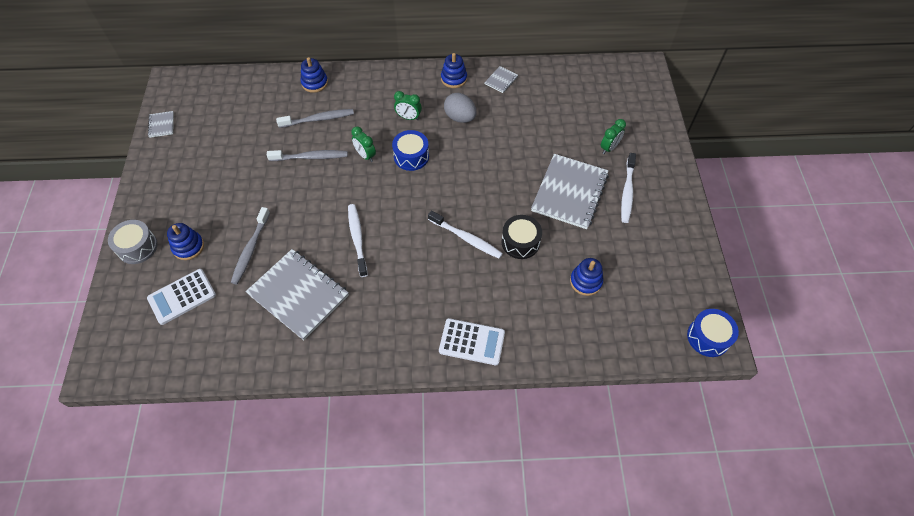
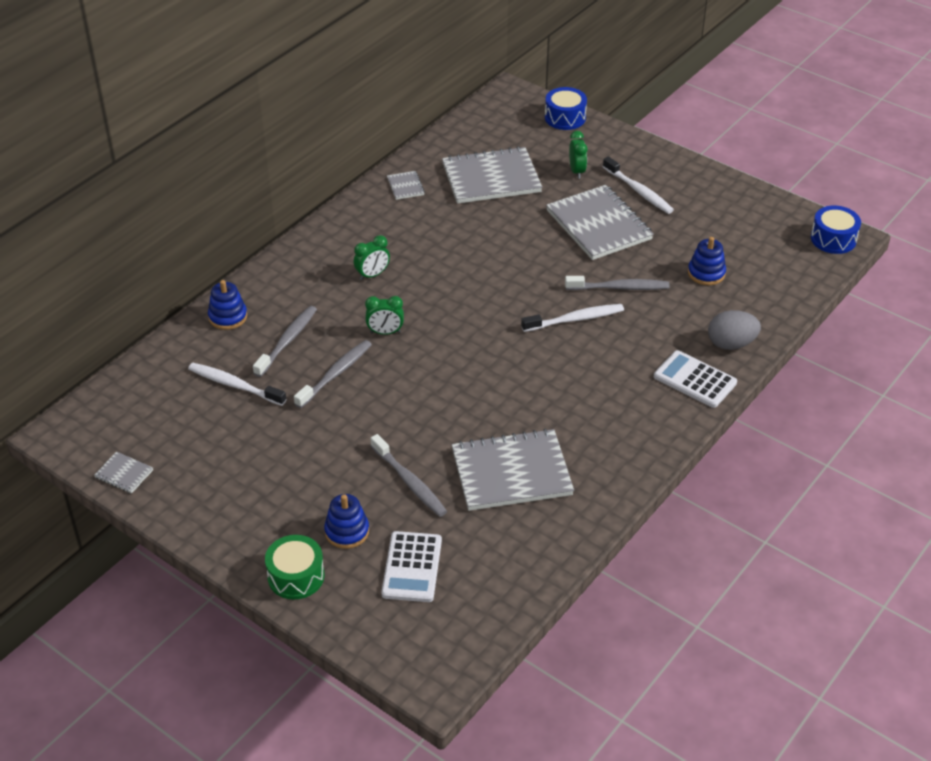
camera: 50 degrees left, 15 degrees down
(137, 247) = (296, 576): grey drum -> green drum
(357, 239) = (489, 394): white toothbrush -> white toothbrush (234, 385)
(411, 156) = (428, 301): blue drum -> blue drum (565, 117)
(454, 79) = (360, 215): blue stacking toy -> none
(460, 118) = (419, 240): grey egg -> grey egg (731, 344)
(472, 342) = (695, 380): white calculator -> white calculator turned 105 degrees counterclockwise
(520, 242) = (619, 287): black drum -> grey toothbrush
(553, 112) = (491, 178): none -> grey notebook

